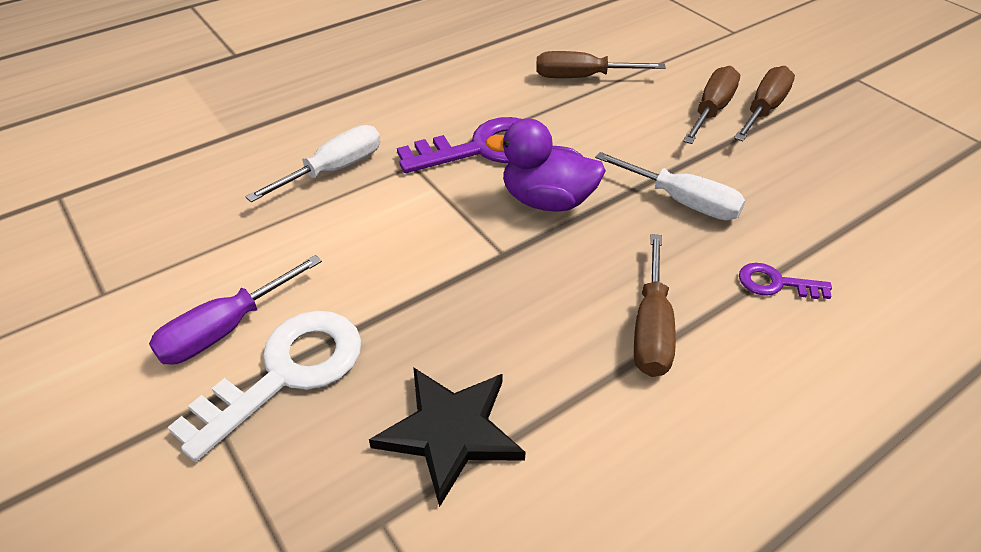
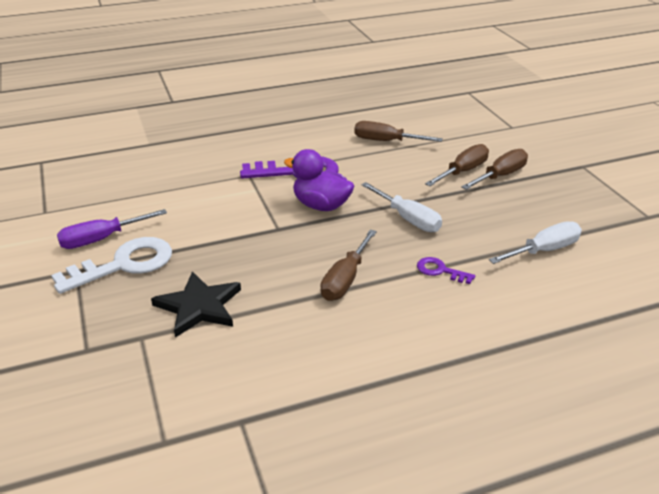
camera: 15 degrees right, 10 degrees down
(333, 170) = (200, 171): white screwdriver -> white screwdriver (544, 250)

